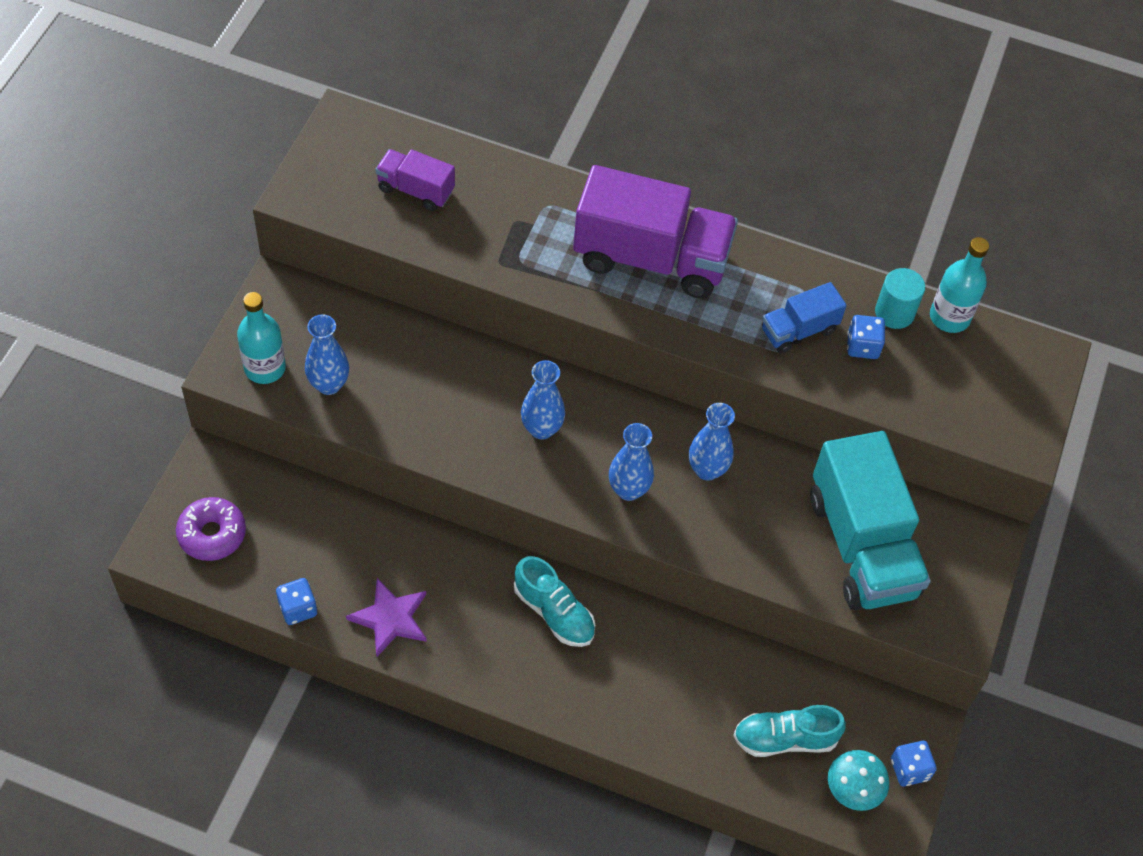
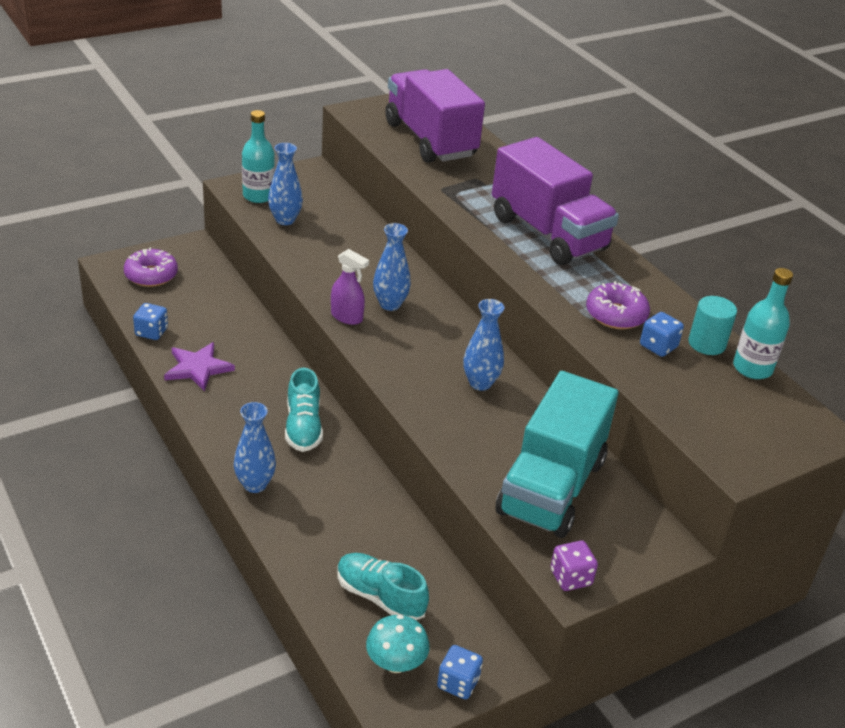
camera: 40 degrees right, 20 degrees down
(415, 190) = (430, 140): purple truck -> purple truck, size x2.01
(521, 476) = (347, 317): none -> purple spray bottle
(628, 489) = (410, 362): blue vase -> blue vase (255, 484)
(798, 330) = (616, 315): blue truck -> purple donut
(952, 628) = (570, 577): none -> purple dice

